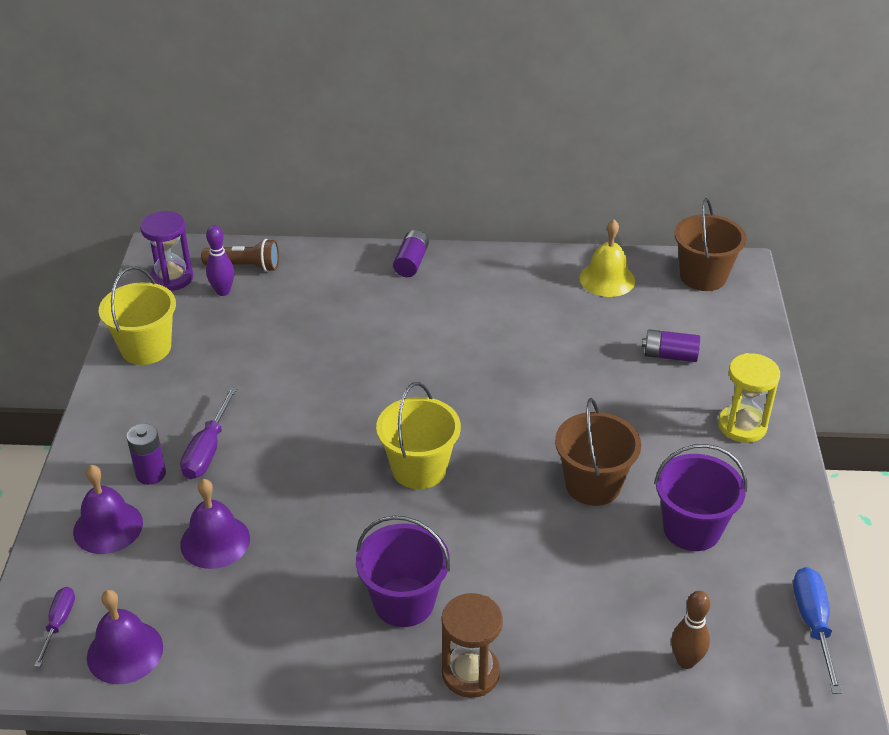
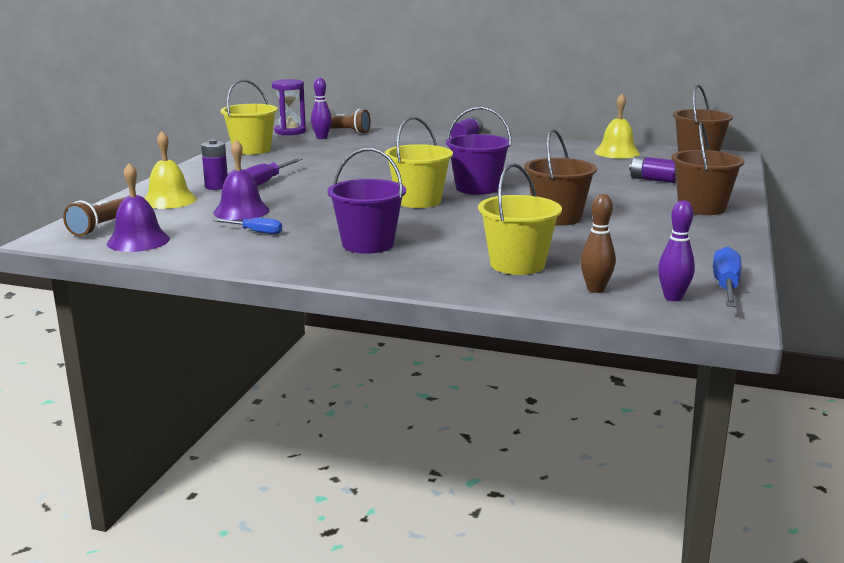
camera: 15 degrees right, 20 degrees down
(59, 623) = (101, 227): purple screwdriver -> brown flashlight
(108, 527) = (169, 200): purple bell -> yellow bell
(258, 596) = (256, 232): none -> blue screwdriver
(470, 673) = (401, 275): brown hourglass -> none
(587, 618) = (517, 264): none -> yellow bucket
(692, 529) = (633, 240): purple bucket -> purple bucket (477, 188)
(742, 426) = (701, 208): yellow hourglass -> brown bucket
(767, 663) = (673, 298): none -> purple bowling pin

